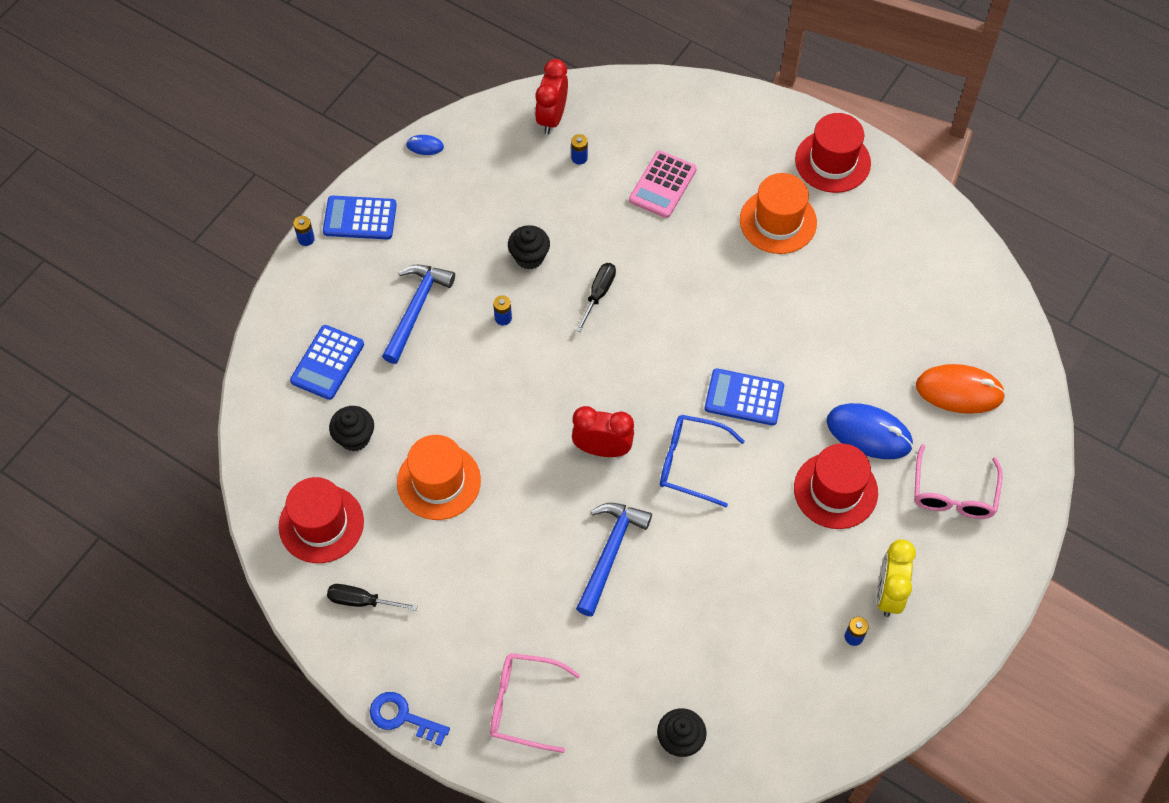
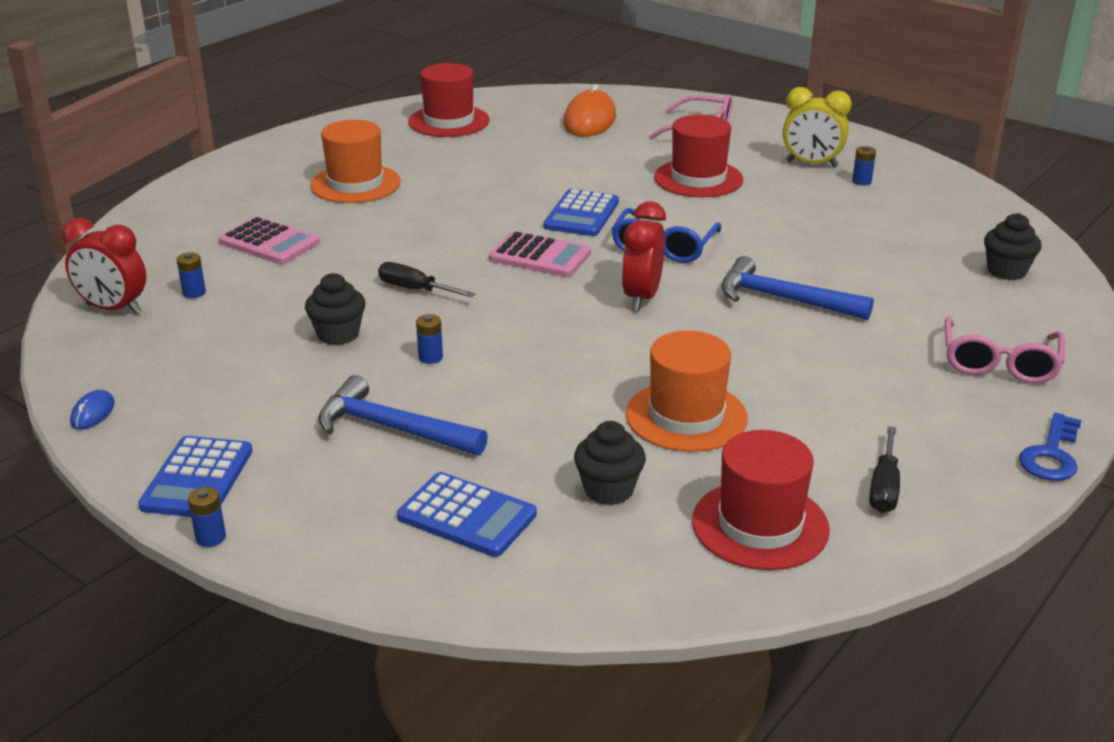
camera: 85 degrees left, 30 degrees down
(663, 372) = (540, 256): none -> pink calculator
(832, 161) = (290, 153): red hat -> red hat (449, 121)
(869, 433) = (632, 160): blue mouse -> none

